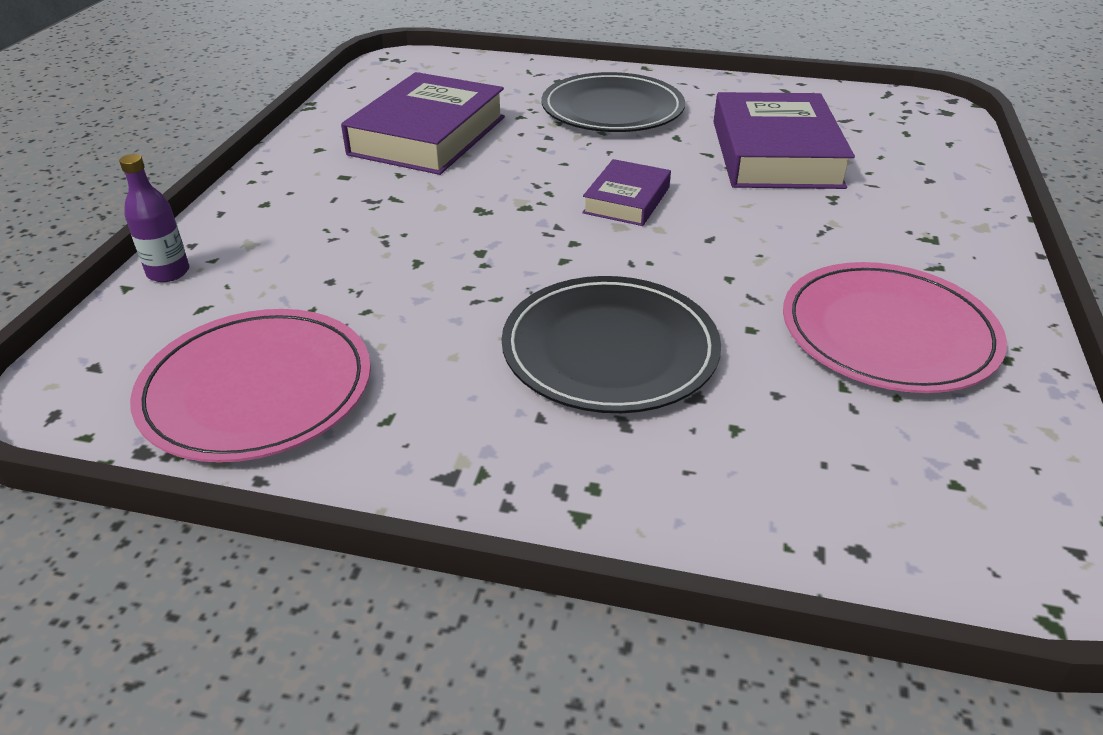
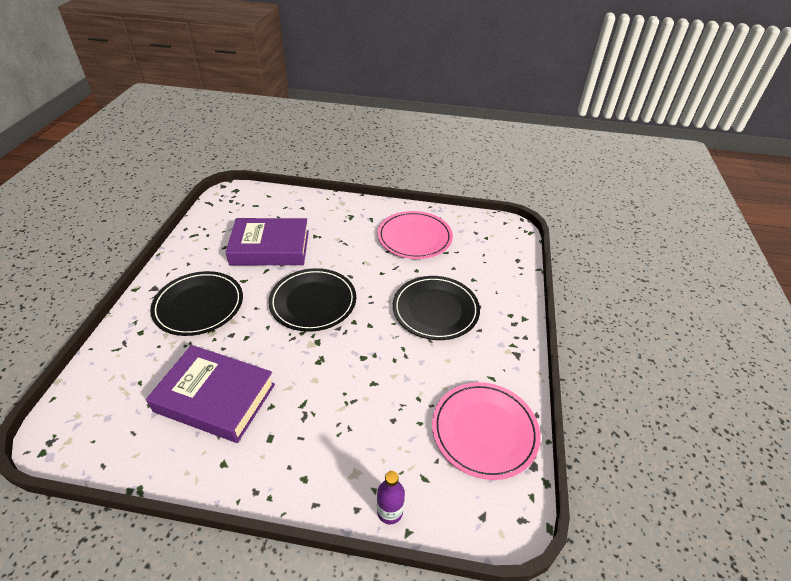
camera: 95 degrees left, 5 degrees up
(627, 200) = (313, 302): purple book -> black plate

